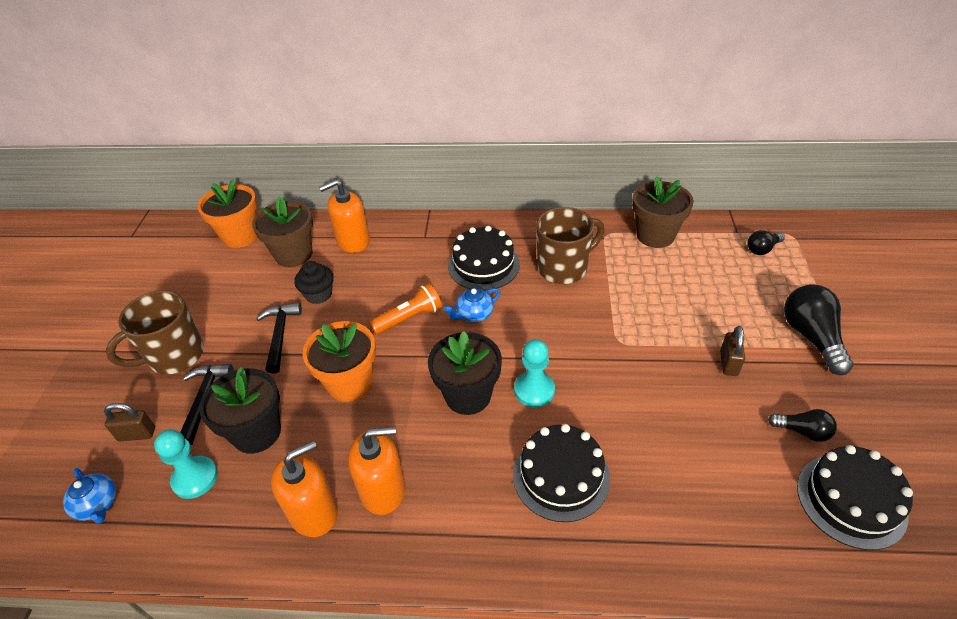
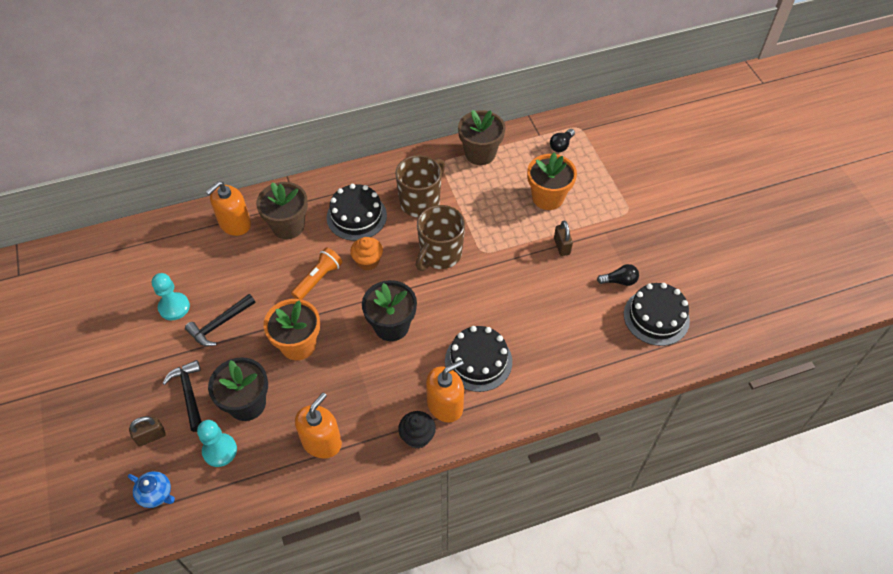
camera: 25 degrees left, 10 degrees up
(174, 356) = (140, 368): brown mug -> brown mug (440, 254)
(240, 236) = (127, 246): orange flower pot -> orange flower pot (548, 197)
(280, 335) = (219, 324): black hammer -> black hammer turned 105 degrees counterclockwise
(294, 254) = (188, 251): brown flower pot -> brown flower pot (288, 226)
(318, 294) = (232, 281): black cupcake -> black cupcake (417, 436)
(383, 489) = (362, 410): orange soap dispenser -> orange soap dispenser (445, 405)
(474, 314) = (368, 261): blue teapot -> orange cupcake
(534, 390) = (437, 307): turquoise pawn -> turquoise pawn (174, 307)
(811, 337) = (610, 210): black light bulb -> none

